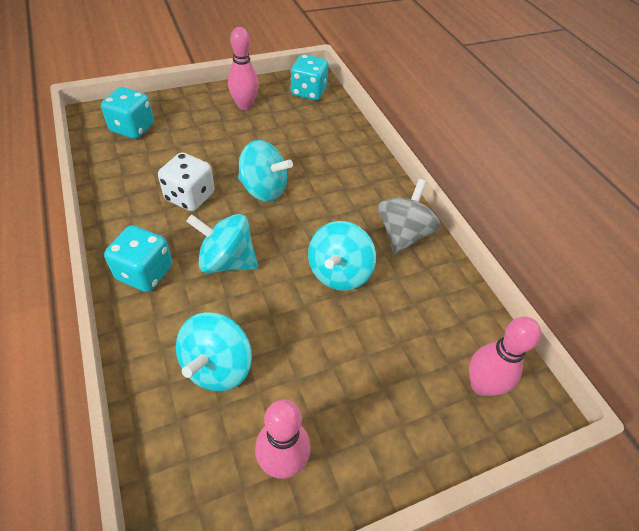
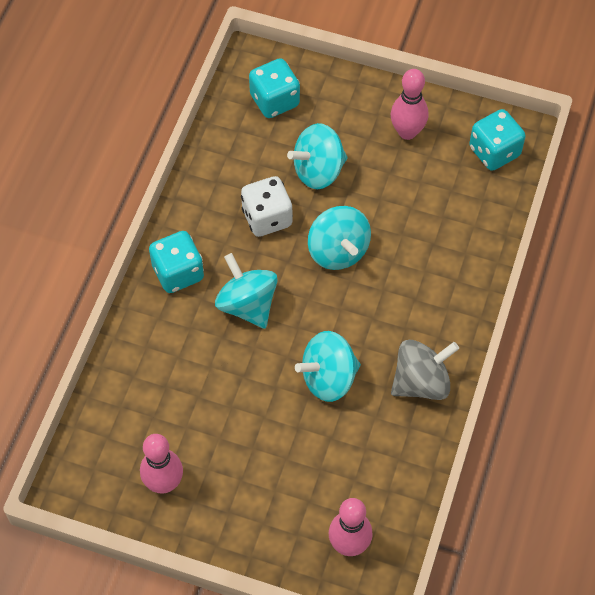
camera: 45 degrees right, 10 degrees up
(217, 366) = (173, 388): turquoise spinning top -> turquoise spinning top (318, 171)

